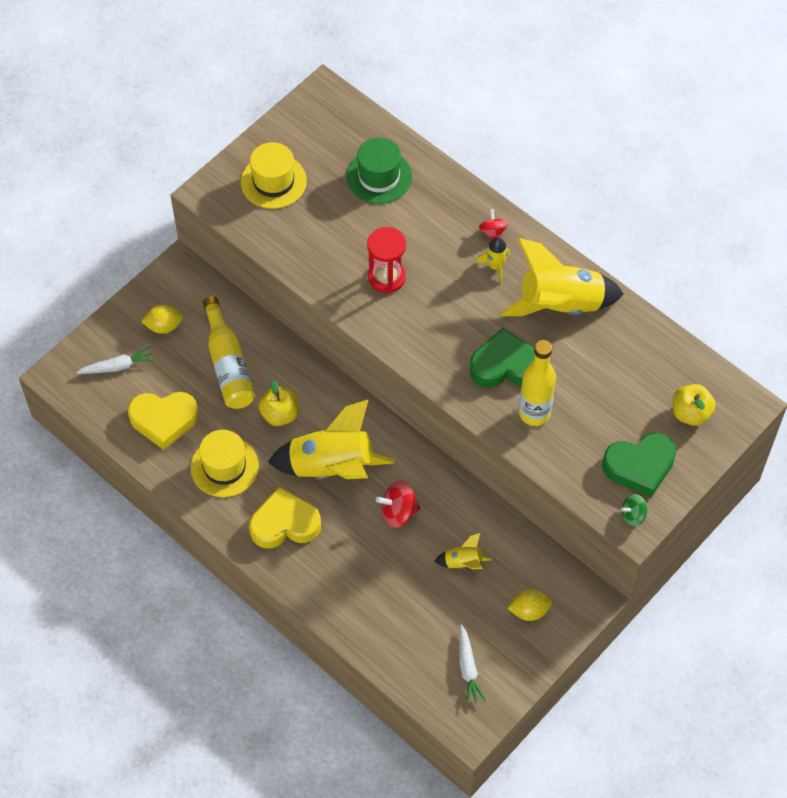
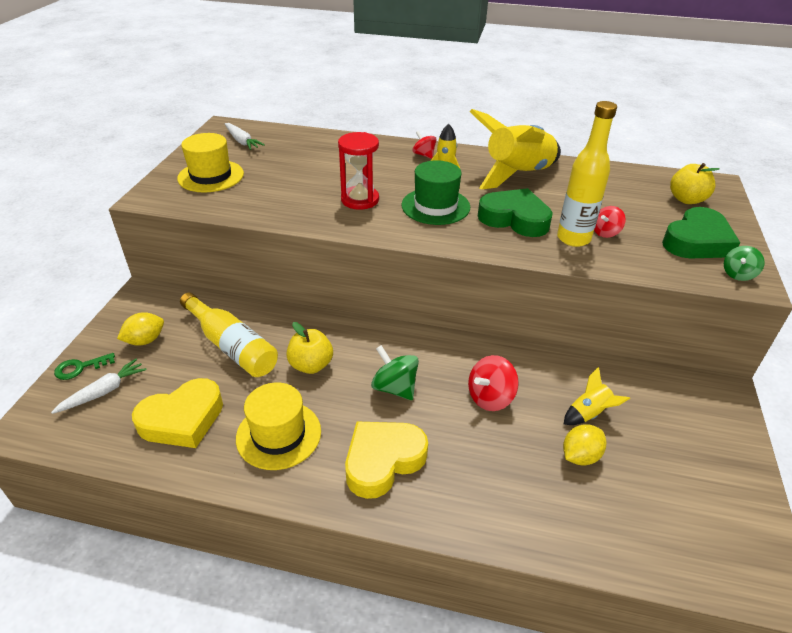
camera: 30 degrees left, 20 degrees down
(107, 333) = (80, 368): none -> green key
(331, 467) = (395, 388): yellow rocket -> green spinning top
(379, 176) = (304, 152): green hat -> green hat (435, 206)
(468, 668) = (696, 515): white carrot -> white carrot (242, 141)
(505, 365) = (514, 219): green heart -> green heart turned 60 degrees clockwise
(529, 611) = (688, 427): yellow lemon -> yellow lemon (580, 456)
(569, 419) = (605, 232): none -> red spinning top

